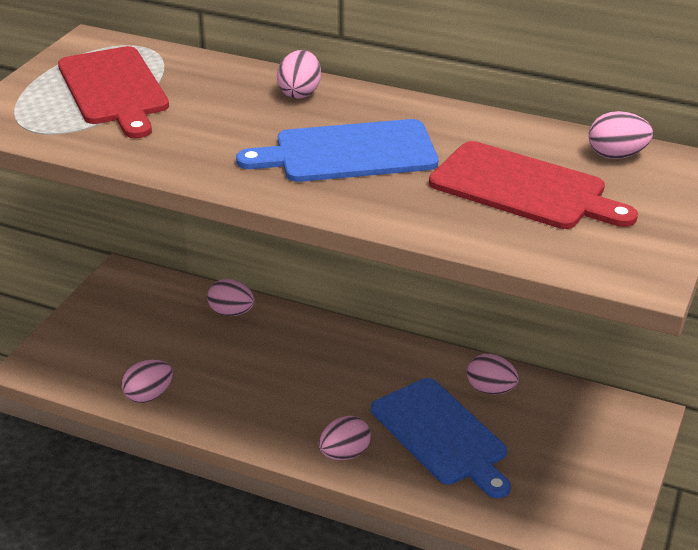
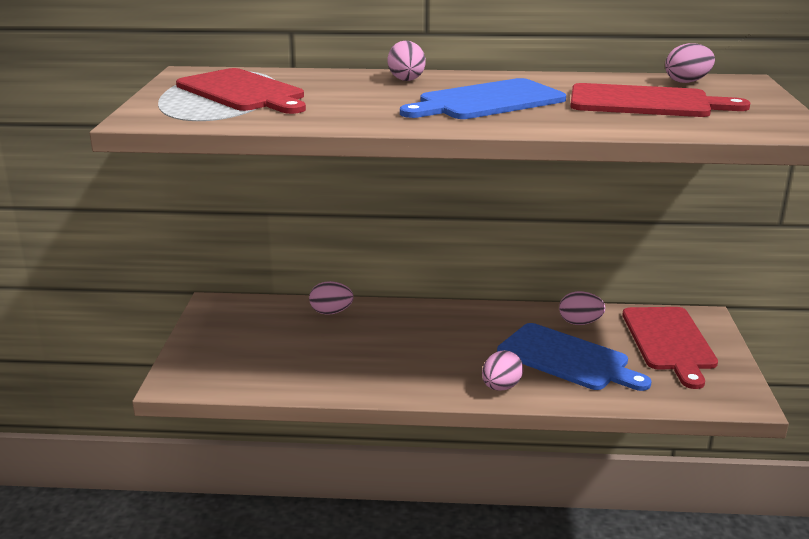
camera: 20 degrees left, 10 degrees down
(148, 395) = (300, 381): pink egg -> none
(575, 440) = (669, 341): none -> red cutting board

